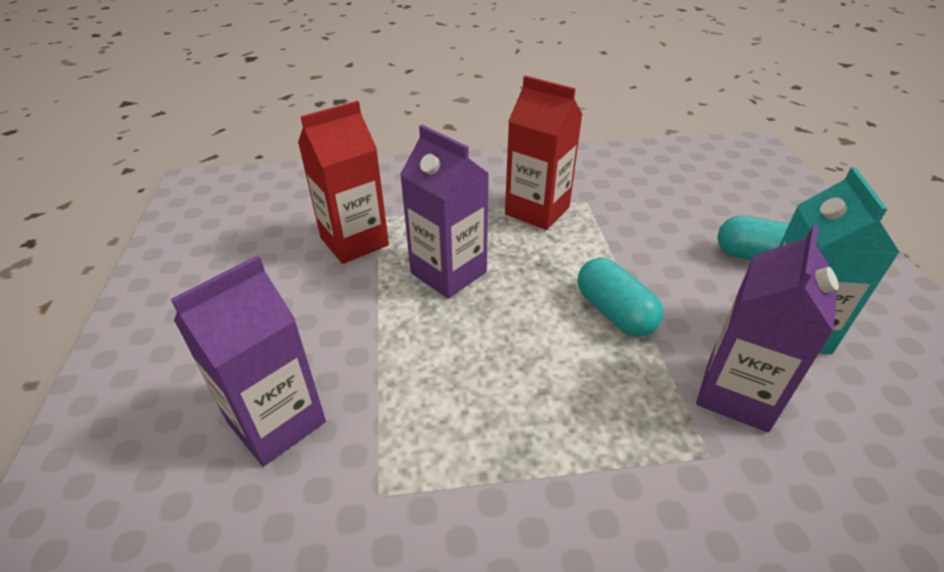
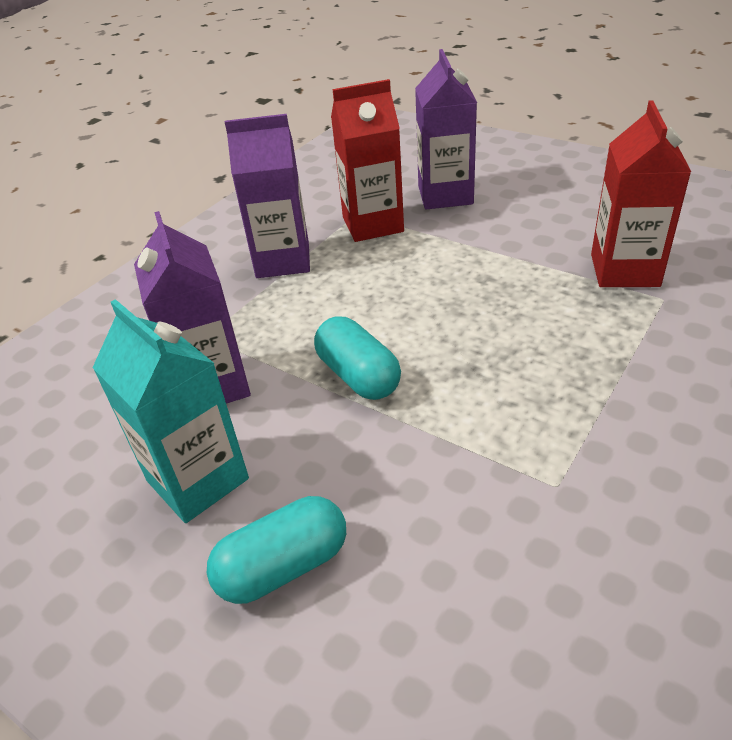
camera: 135 degrees right, 0 degrees up
(448, 272) = (519, 306): purple carton -> purple carton (283, 260)
(537, 210) = (573, 422): red carton -> red carton (373, 224)
(614, 312) = (358, 376): turquoise capsule -> turquoise capsule turned 45 degrees clockwise

